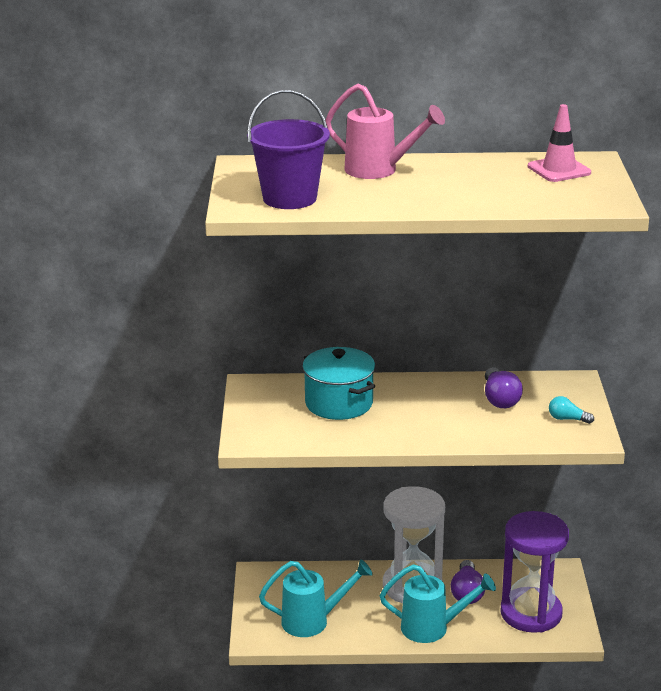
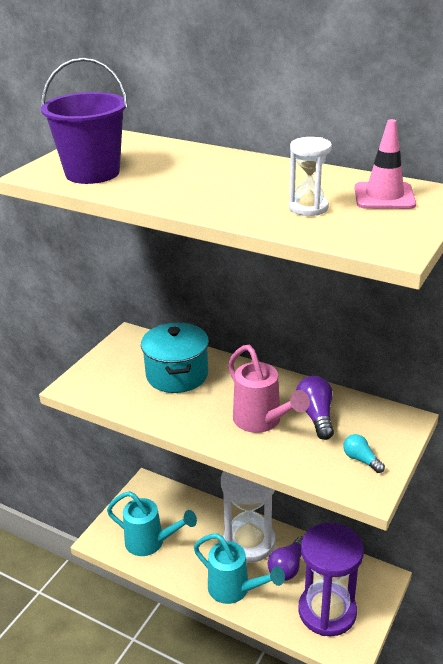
camera: 30 degrees right, 5 degrees up
(379, 171) = (208, 163): pink watering can -> pink watering can (262, 422)
(500, 399) = (316, 416): purple light bulb -> purple light bulb turned 150 degrees clockwise
(514, 189) = (308, 207): none -> white hourglass

